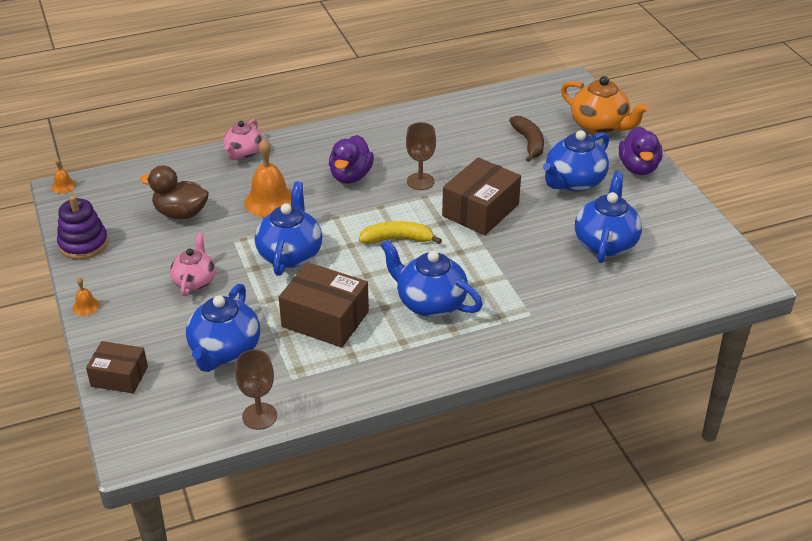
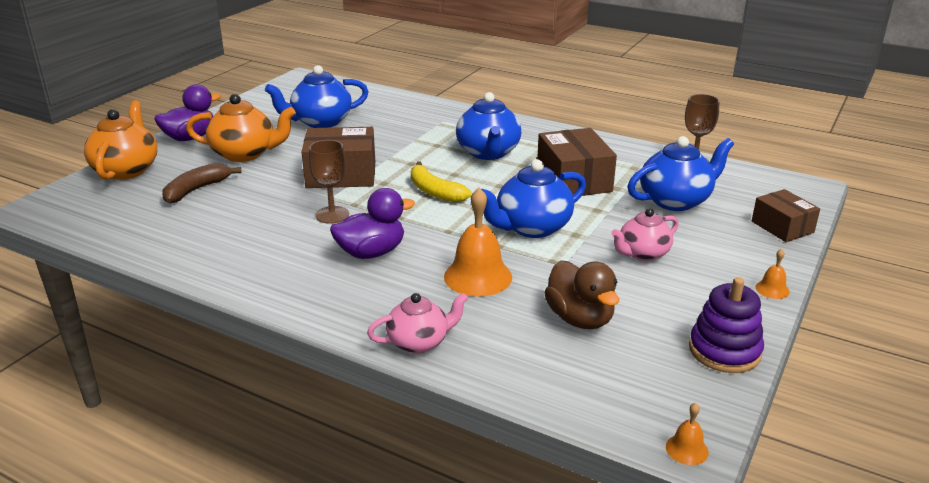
camera: 130 degrees left, 10 degrees down
(574, 182) = (245, 154): blue teapot -> orange teapot

